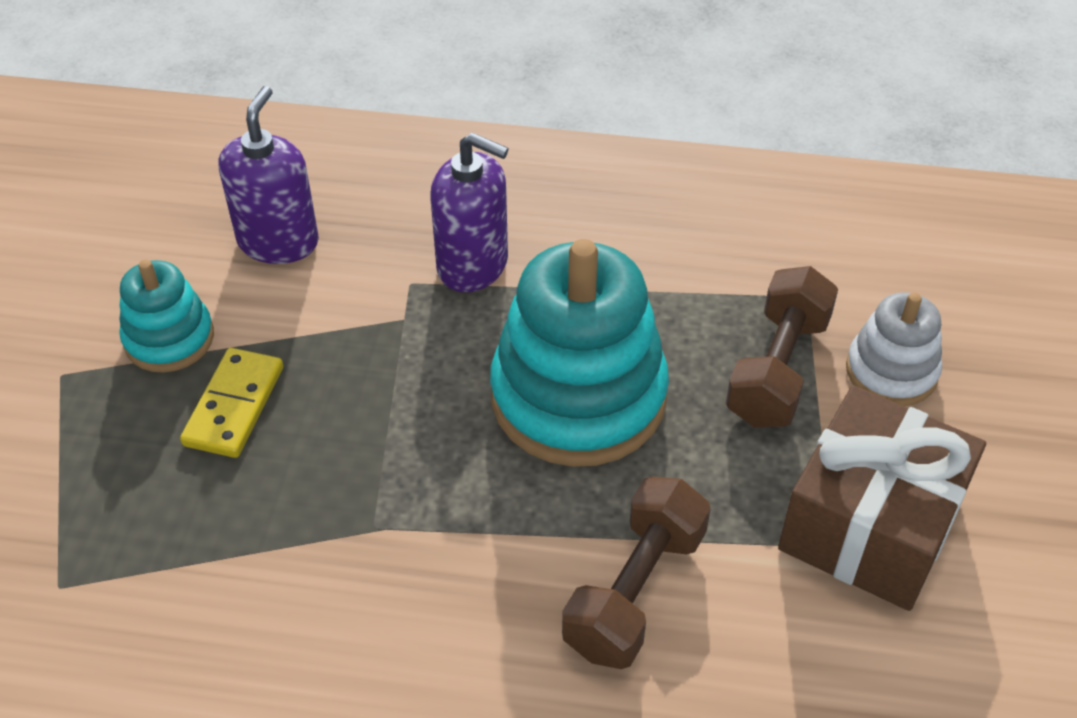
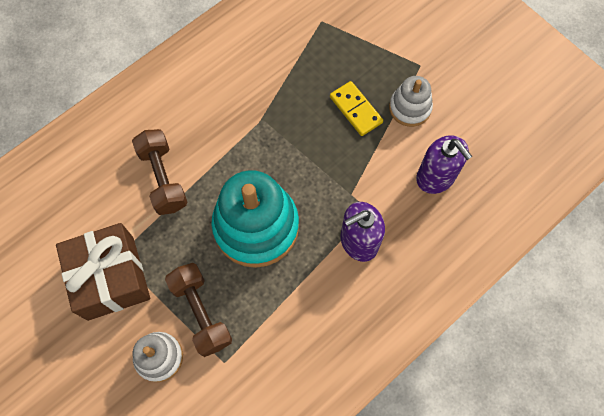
camera: 130 degrees right, 20 degrees up
(169, 338) = (410, 108): turquoise stacking toy -> white stacking toy

